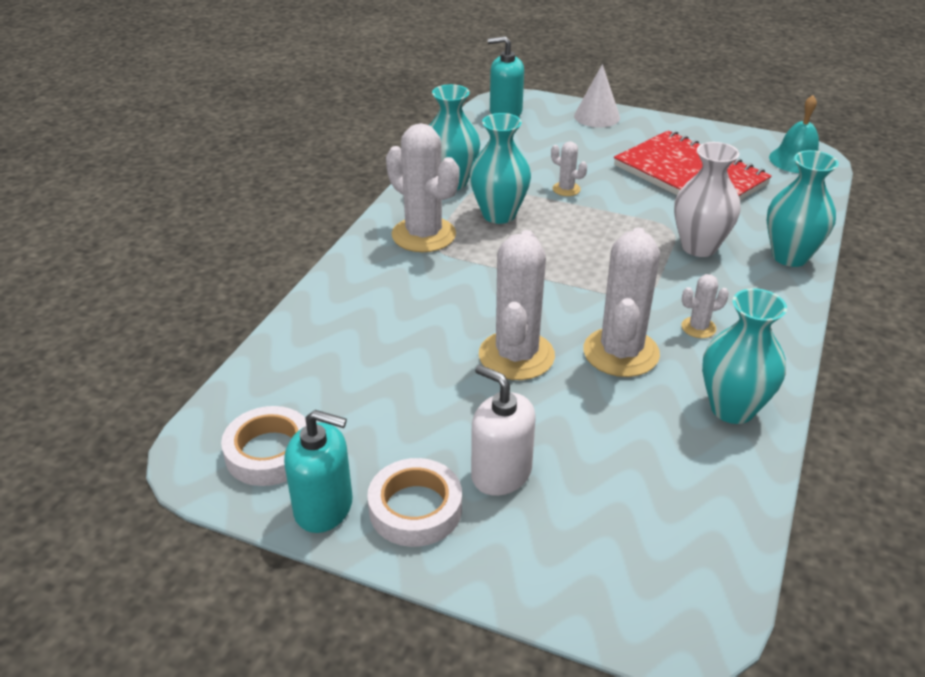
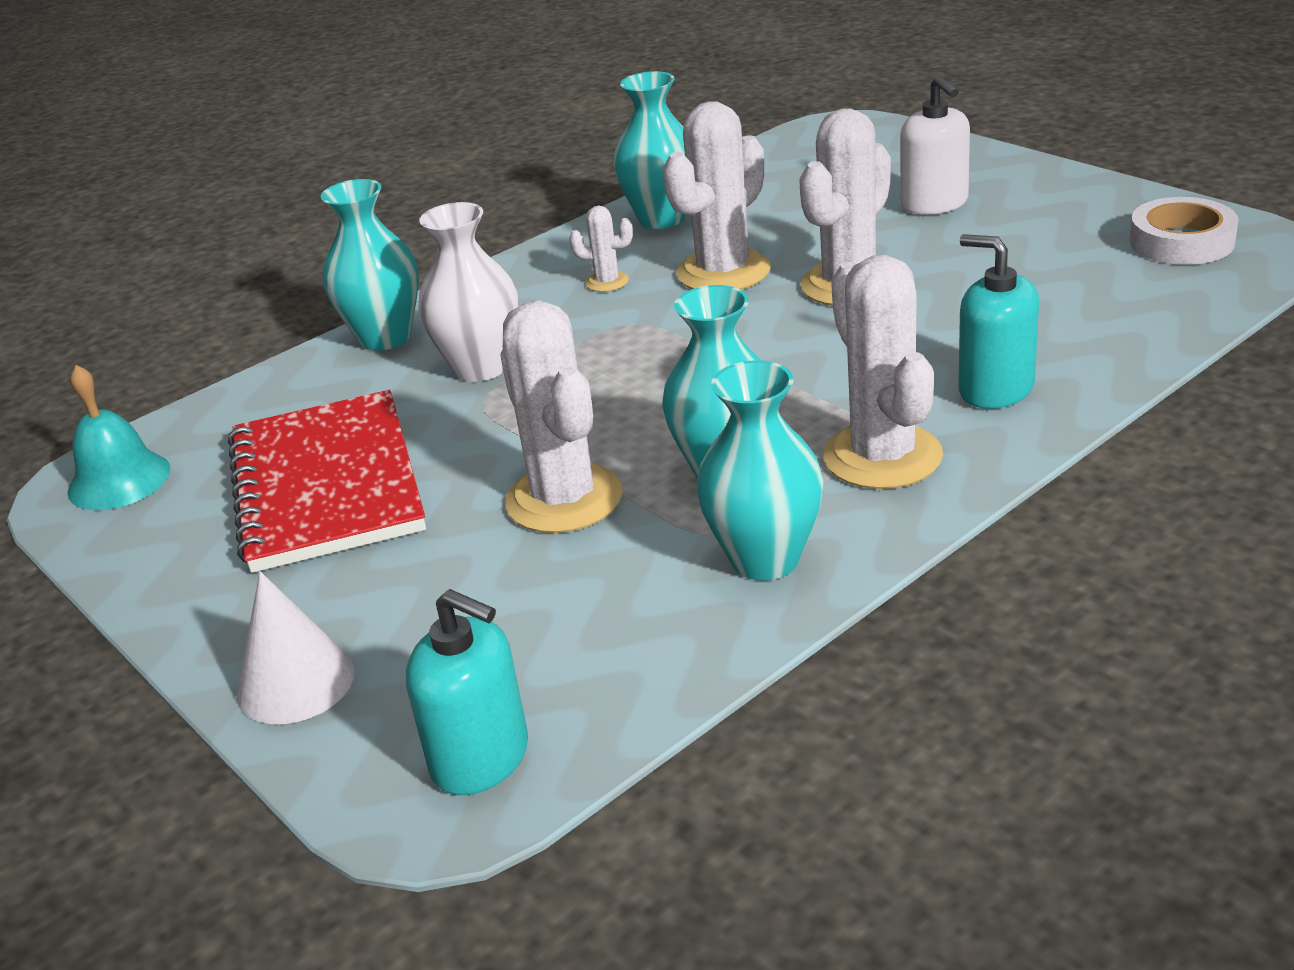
camera: 150 degrees left, 5 degrees down
(324, 507) = (1124, 202): turquoise soap dispenser -> turquoise soap dispenser (995, 389)
(415, 509) = (1032, 192): white tape -> none
(566, 189) = (564, 499): white cactus -> white cactus, size x2.14

